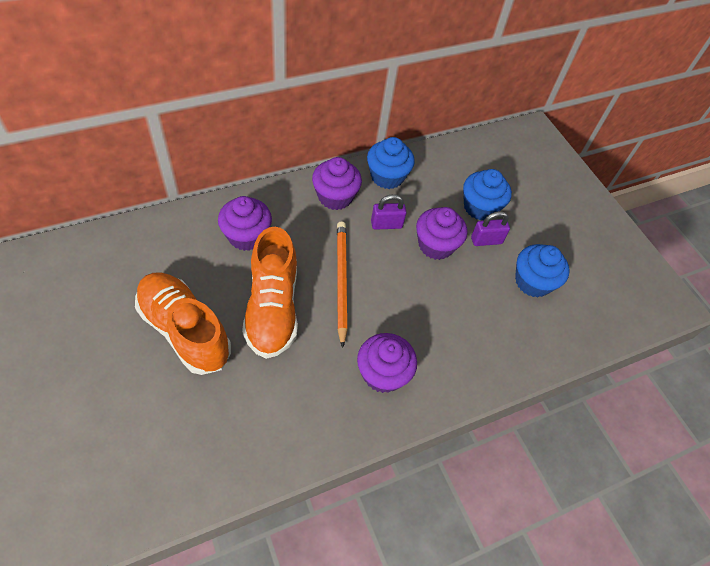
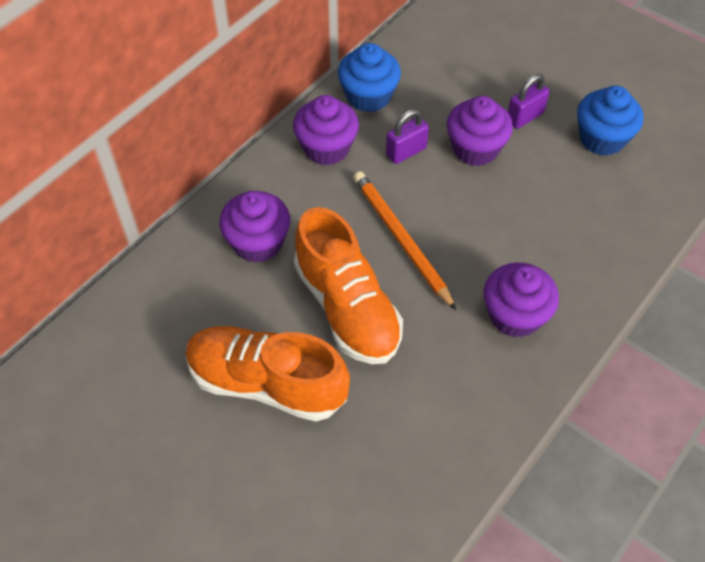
camera: 20 degrees left, 0 degrees up
(480, 207) = (494, 83): blue cupcake -> none

